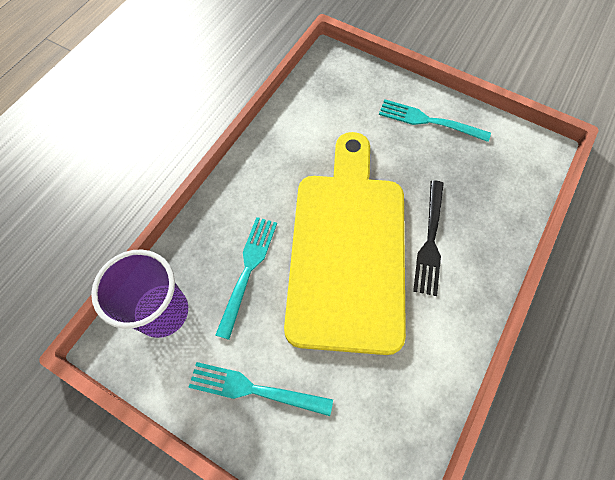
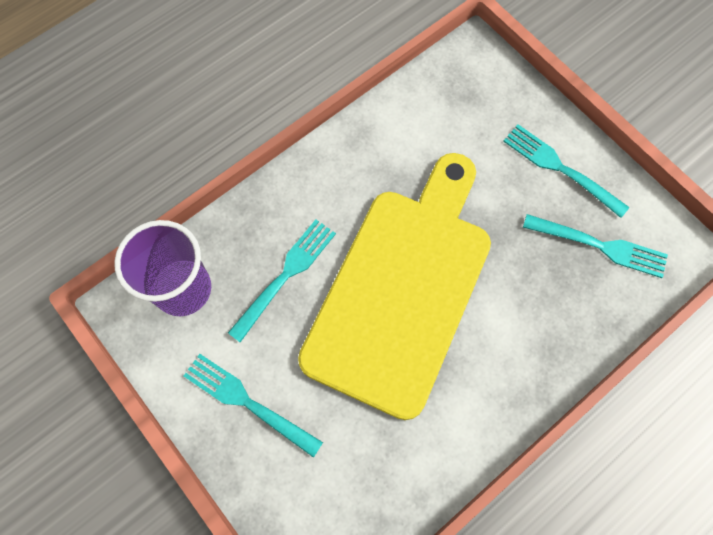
camera: 20 degrees right, 5 degrees up
(430, 240) = (499, 312): black fork -> none
(482, 167) = (599, 246): none -> turquoise fork

